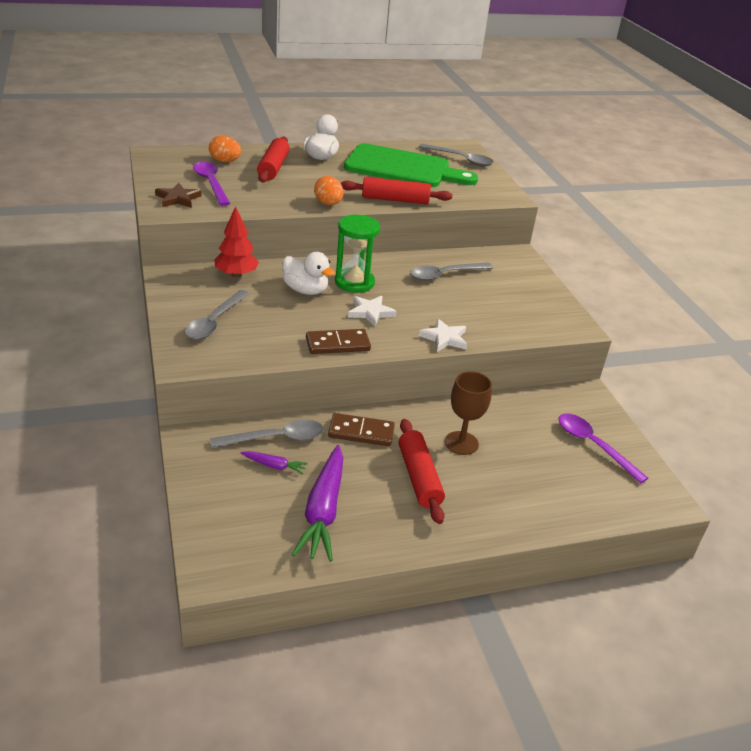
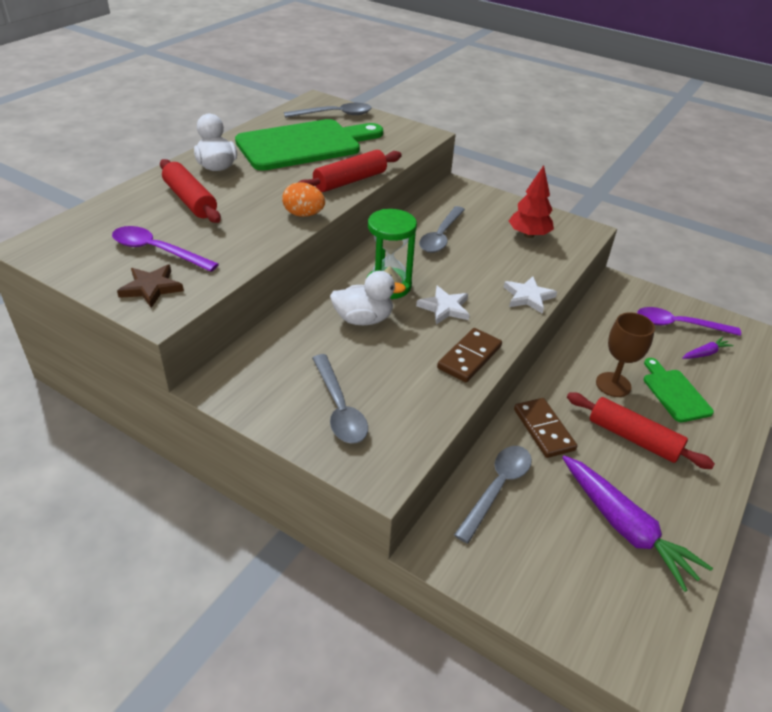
camera: 40 degrees left, 5 degrees up
(225, 161) = (129, 217): orange egg -> none
(236, 274) = (279, 341): red tree -> red tree (529, 235)
(274, 466) = (534, 516): purple carrot -> purple carrot (705, 353)
(361, 432) = (544, 429): brown domino -> brown domino turned 75 degrees counterclockwise
(504, 477) = (674, 393): none -> green cutting board

